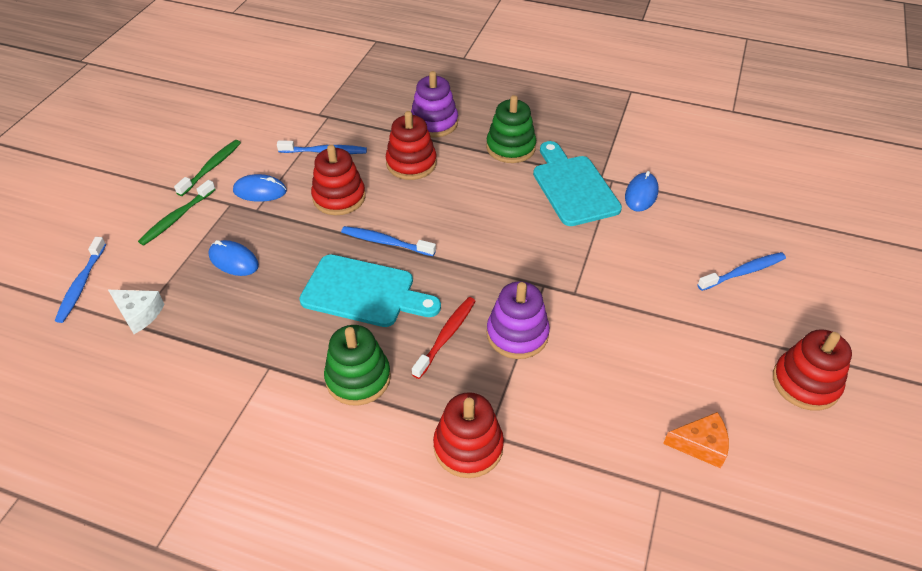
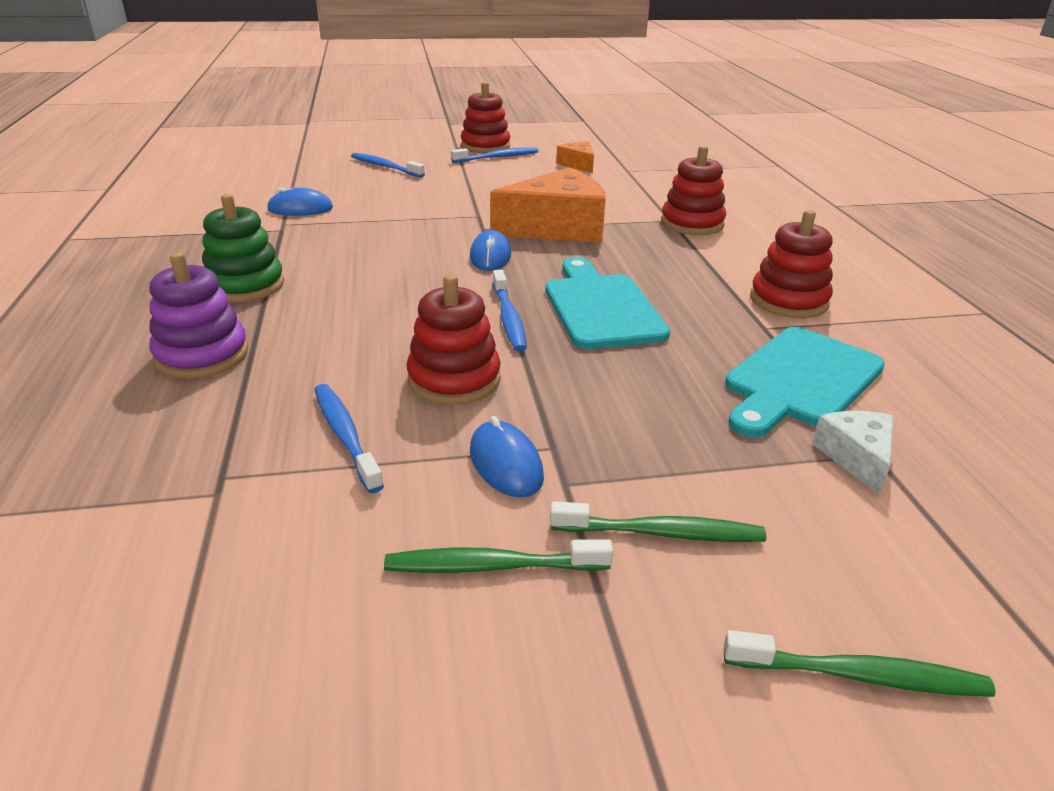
camera: 120 degrees left, 15 degrees down
(75, 232) = (860, 675): none -> green toothbrush
(81, 285) = (915, 560): blue toothbrush -> blue toothbrush (497, 157)
(233, 260) = (670, 419): blue mouse -> blue mouse (490, 256)
(358, 378) = (704, 279): green stacking toy -> none
(411, 163) = (327, 345): red stacking toy -> red stacking toy (788, 301)
(446, 336) = (600, 254): red toothbrush -> none
(517, 334) = (557, 228): purple stacking toy -> orange cheese
(573, 187) = (310, 239): turquoise cutting board -> turquoise cutting board (800, 380)

